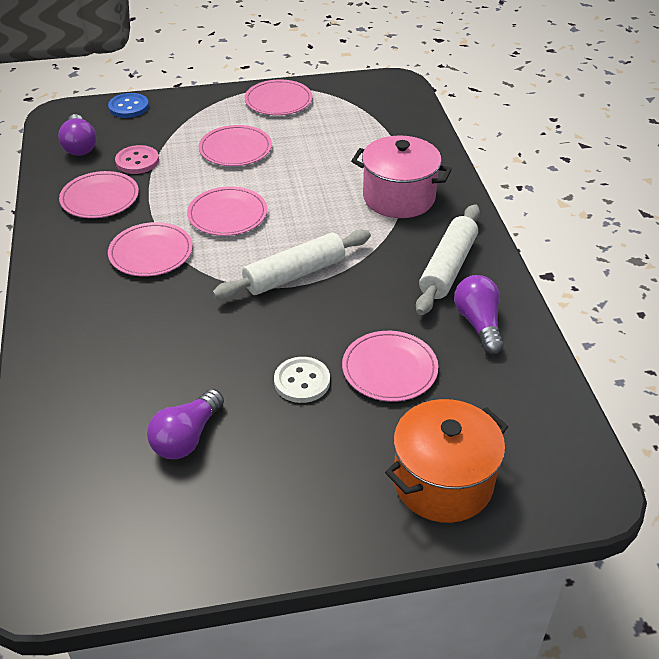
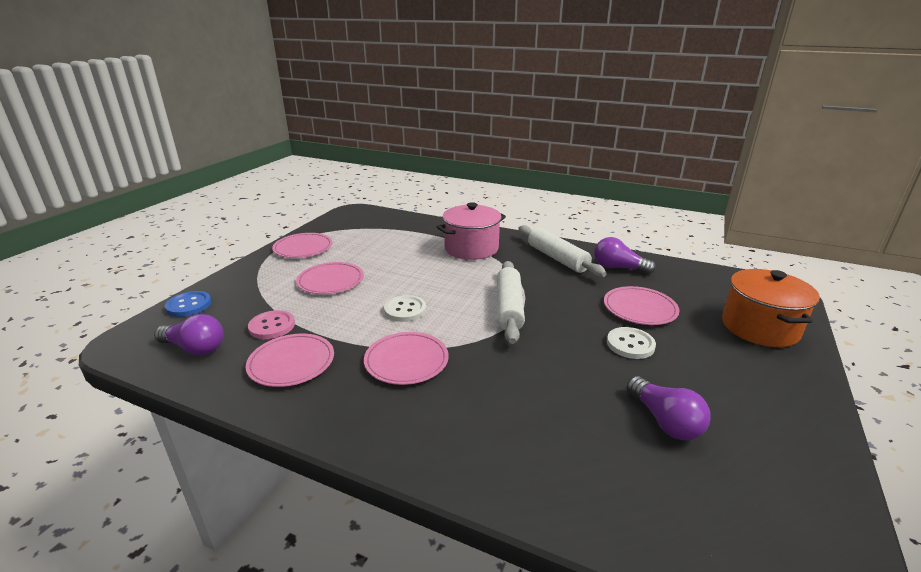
camera: 55 degrees left, 15 degrees down
(227, 214) = (405, 310): pink plate -> white button

